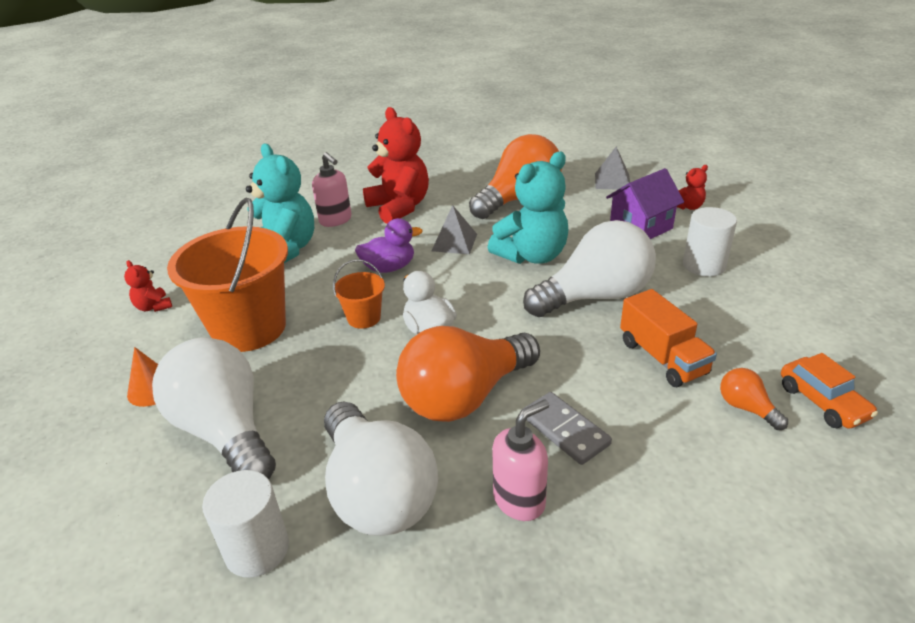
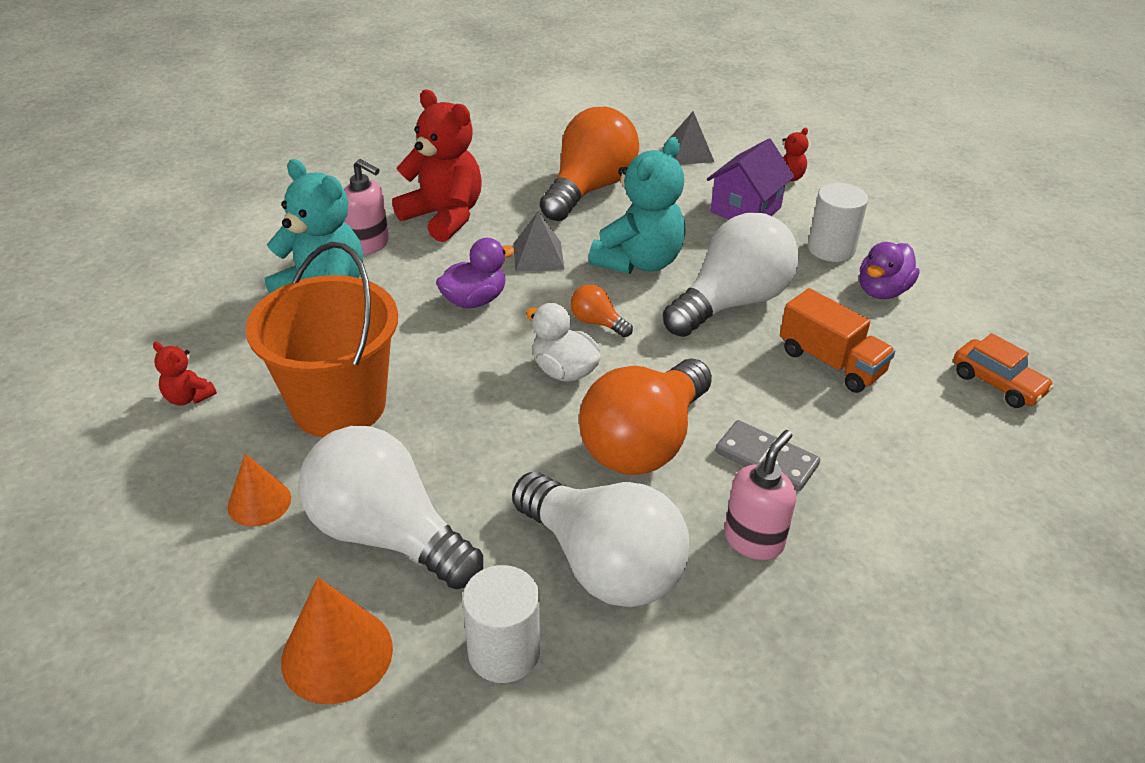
camera: 20 degrees left, 5 degrees up
(133, 519) = (337, 654): none -> orange cone
(364, 318) = (478, 369): orange bucket -> none
(737, 305) = (882, 291): none -> purple duck
(746, 408) = (931, 402): orange light bulb -> orange light bulb (597, 323)

